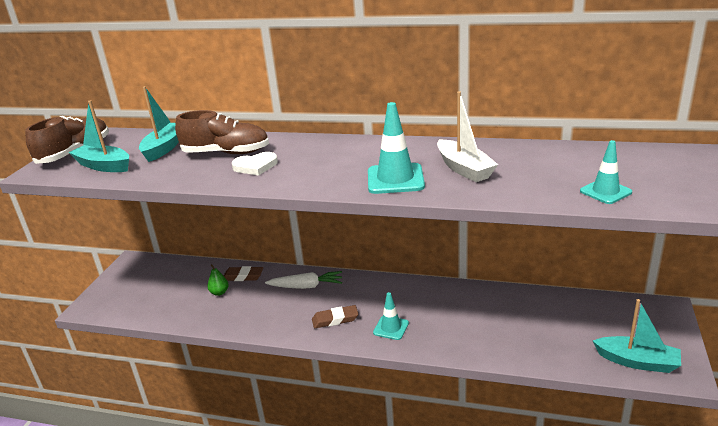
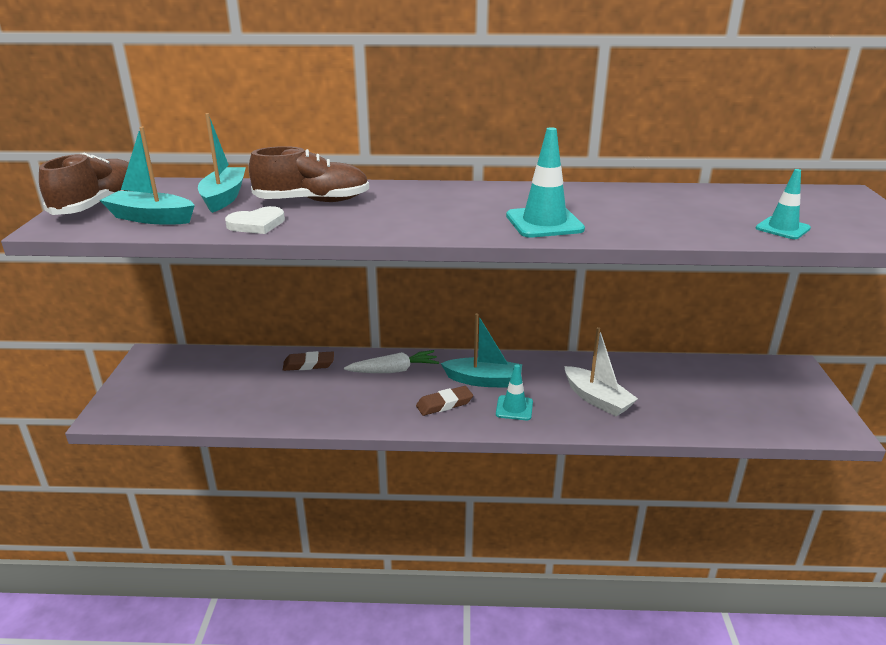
camera: 15 degrees left, 0 degrees up
(219, 292) = (285, 384): green pear -> none
(255, 166) = (361, 214): white heart -> white heart (257, 224)
(464, 169) = (615, 211): white boat -> white boat (597, 399)
(637, 361) = (790, 421): turquoise boat -> turquoise boat (483, 380)

